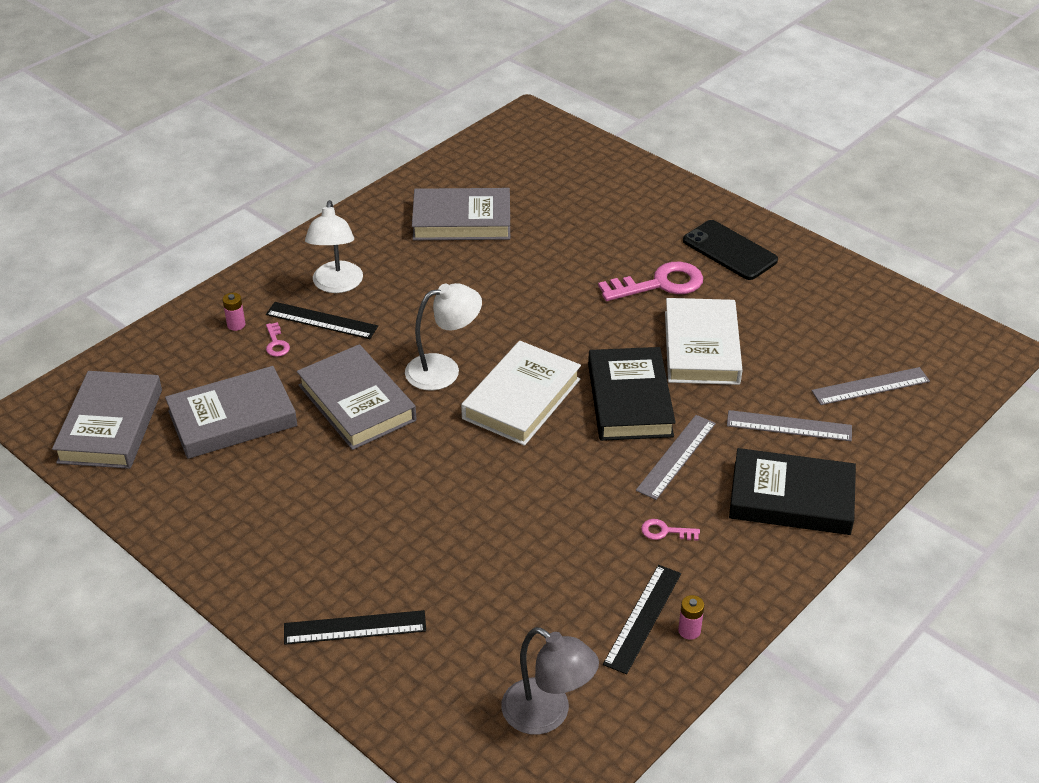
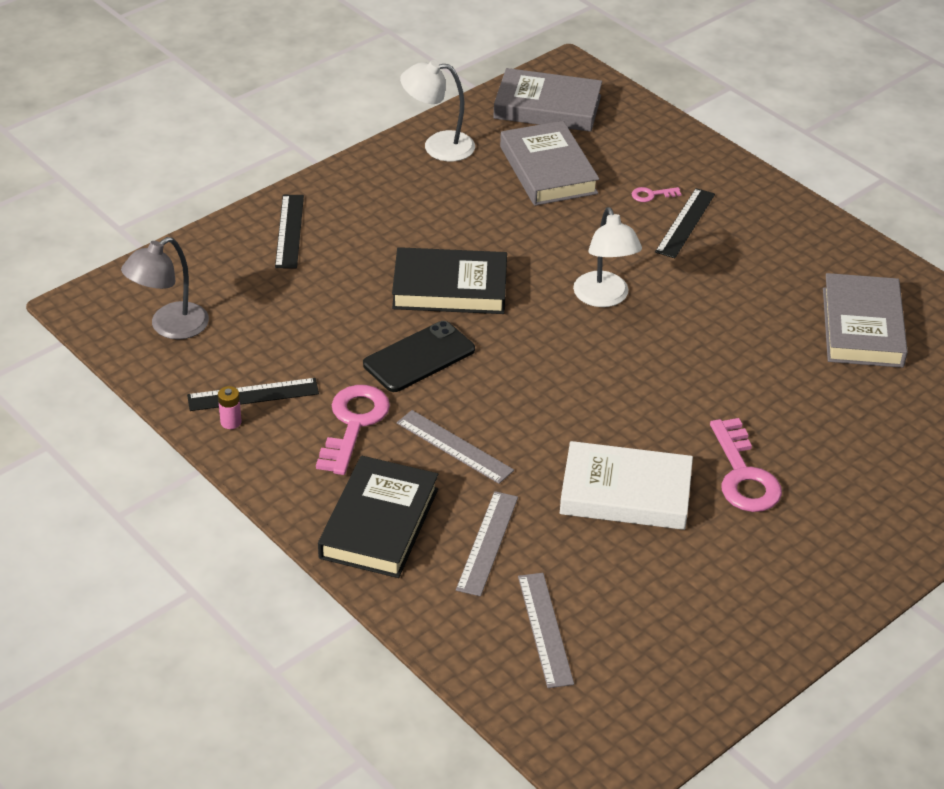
camera: 95 degrees right, 0 degrees up
(236, 325) = (681, 171): pink battery -> none
(337, 285) = (742, 234): white lamp -> white lamp (438, 146)
(357, 403) = (561, 241): grey book -> none
(521, 399) = (554, 347): white book -> none
(630, 400) = (544, 424): black book -> black book (450, 288)
(643, 618) = (253, 395): black ruler -> black ruler turned 45 degrees counterclockwise
(665, 531) = (353, 424): pink key -> pink key, size x2.19
(729, 250) = (812, 549): black phone -> black phone (419, 357)

